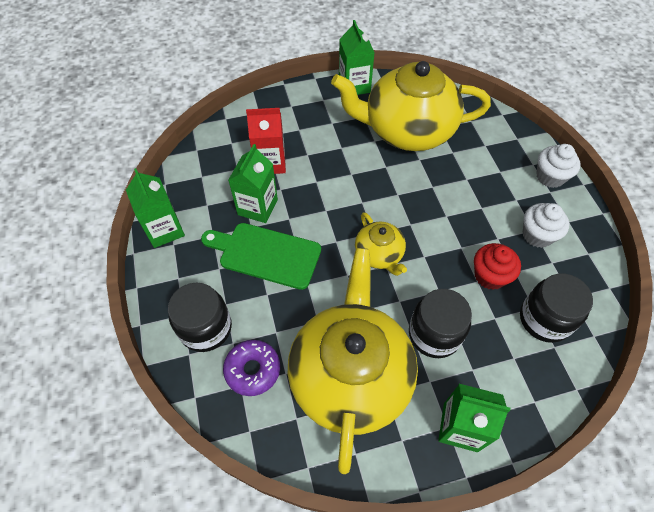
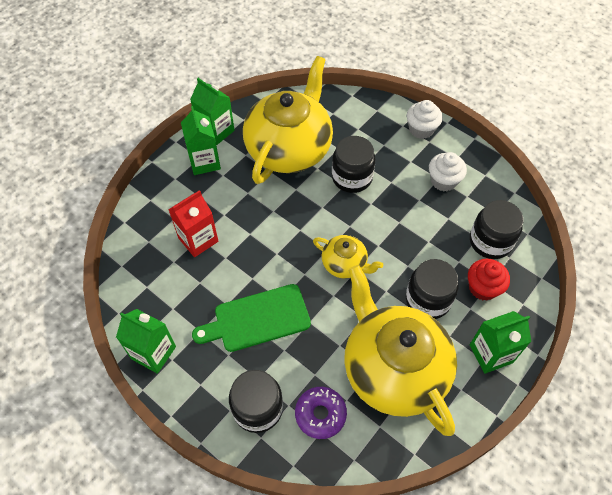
camera: 35 degrees left, 0 degrees up
(257, 207) = (218, 284): green carton -> green carton (204, 162)
(407, 130) = (289, 148): yellow teapot -> yellow teapot turned 150 degrees clockwise
(445, 184) = (352, 177): none -> black jar
(490, 276) = (433, 232): red cupcake -> red cupcake (483, 288)

